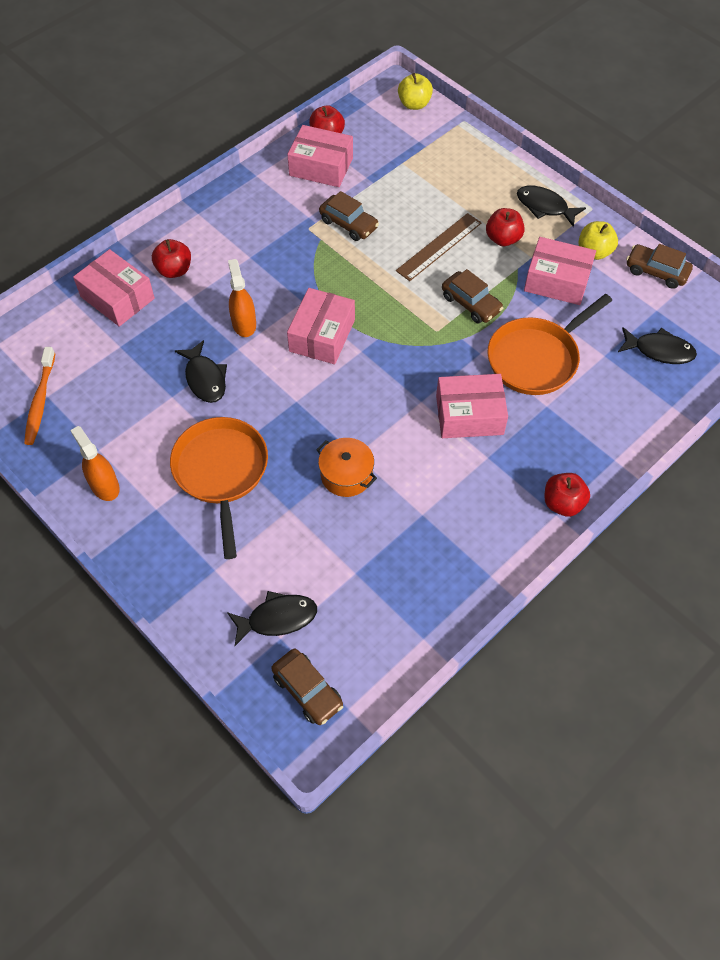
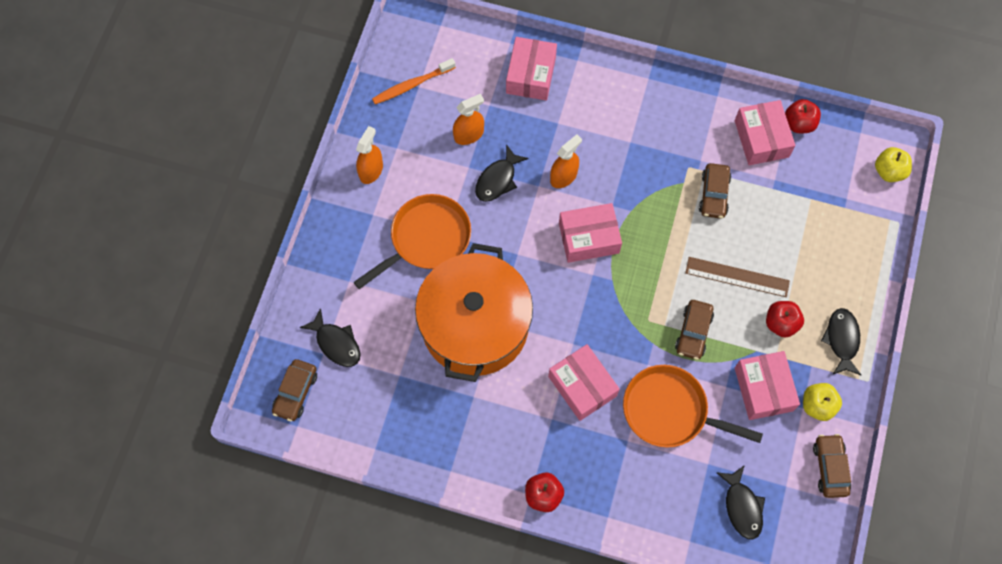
camera: 60 degrees right, 10 degrees up
(137, 379) = (469, 135): none -> orange spray bottle
(174, 270) = (581, 97): red apple -> none
(346, 475) = (475, 325): orange pot -> orange pot, size x2.44

